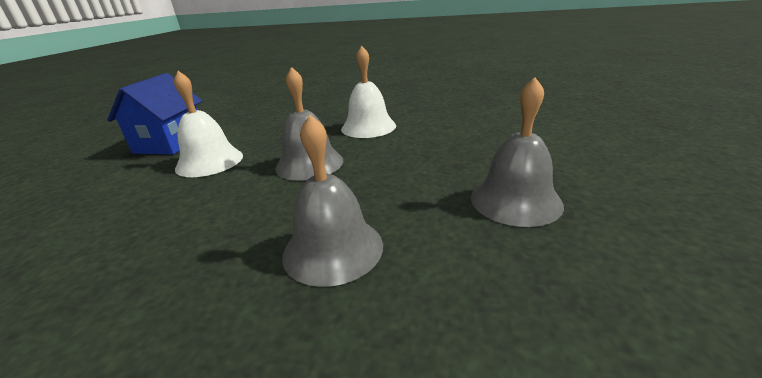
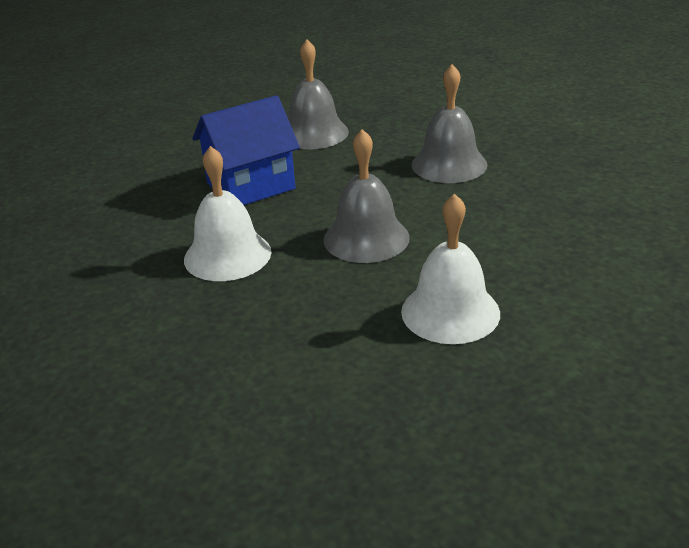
camera: 130 degrees left, 5 degrees up
(170, 143) = (469, 410): blue house -> blue house (250, 186)

